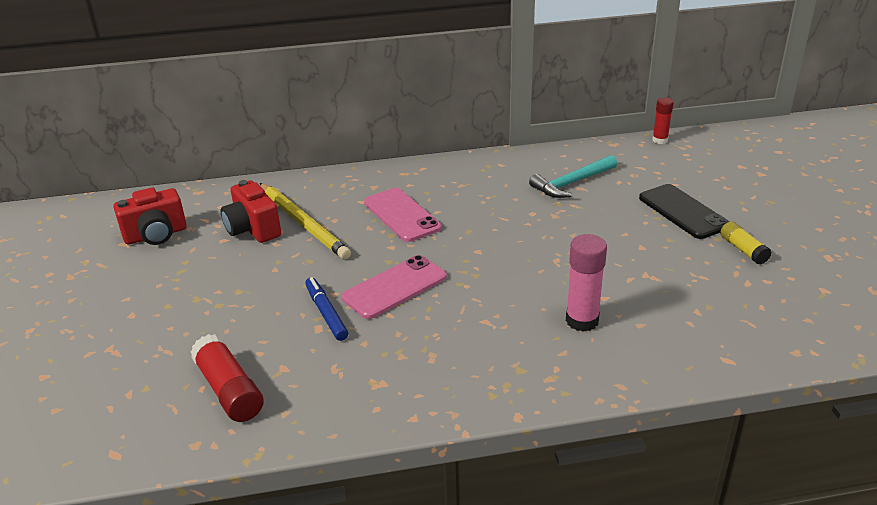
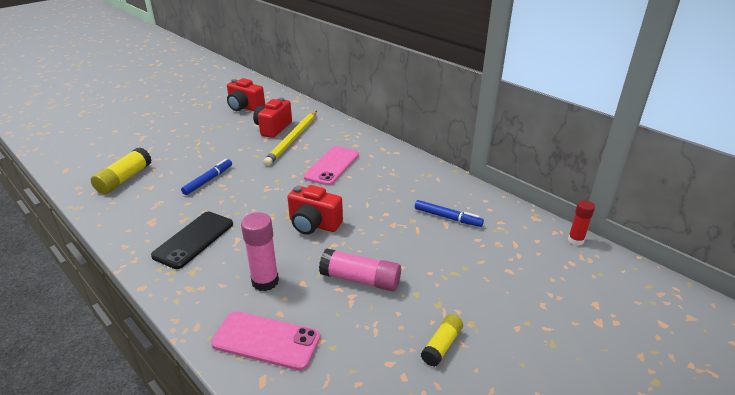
camera: 55 degrees right, 0 degrees up
(229, 390) = (124, 179): red glue stick -> yellow glue stick
(395, 287) = (250, 192): pink phone -> pink phone (266, 340)
(508, 261) = (313, 224): none -> red camera
(572, 183) = (447, 217): turquoise hammer -> blue marker
(626, 262) = (360, 279): none -> pink glue stick
(683, 212) = (468, 289): black phone -> black phone (194, 239)

